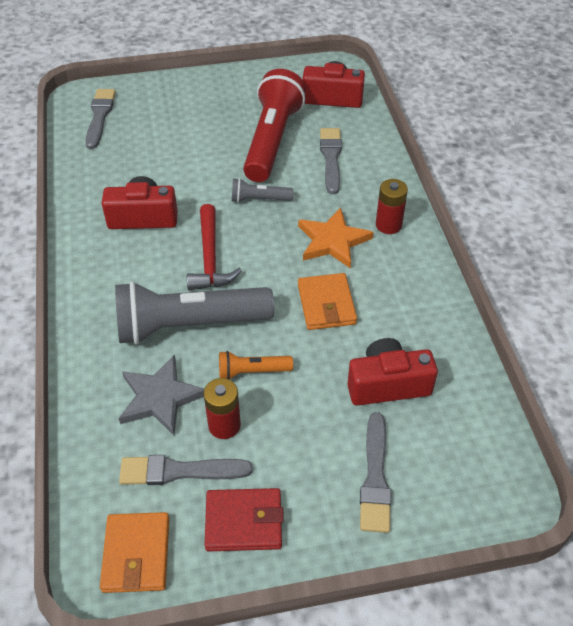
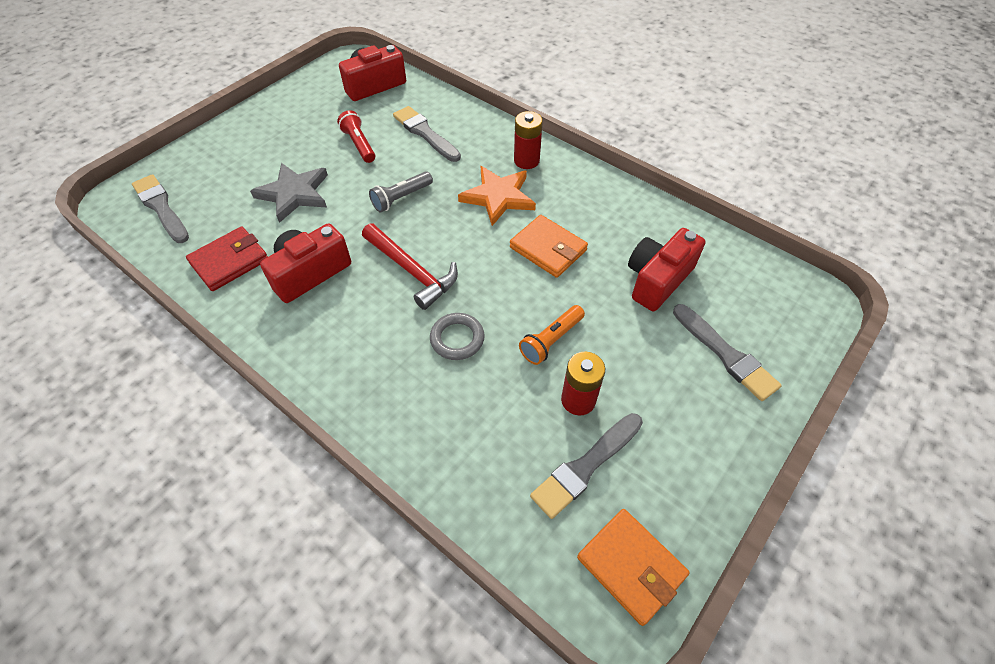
camera: 40 degrees left, 5 degrees up
(160, 398) = (501, 418): grey star -> grey star (294, 194)
(189, 325) = (457, 339): grey flashlight -> grey ring
(244, 522) = (679, 465): red wallet -> red wallet (229, 261)
(272, 140) = (359, 144): red flashlight -> red flashlight, size x0.46

